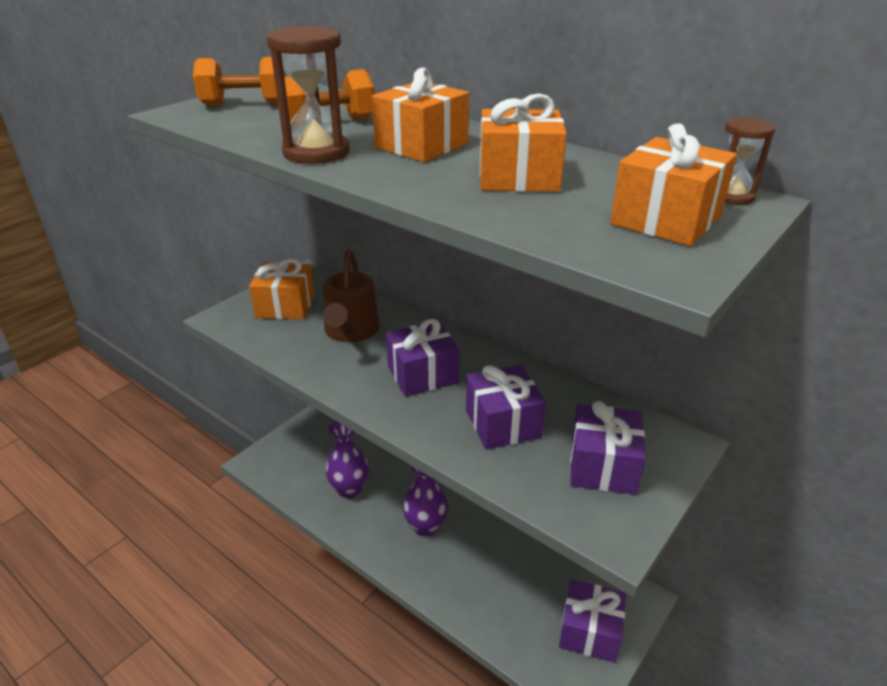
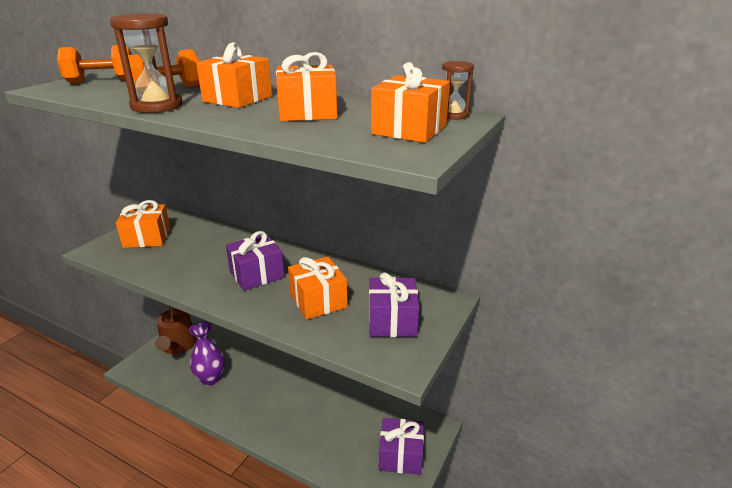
camera: 10 degrees left, 5 degrees down
(350, 332) = (200, 251): brown watering can -> brown watering can (177, 346)
(426, 526) = (272, 398): purple vase -> none
(502, 423) = (318, 301): purple gift -> orange gift

